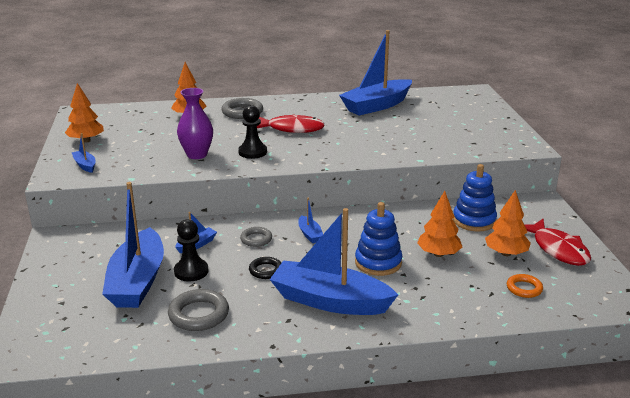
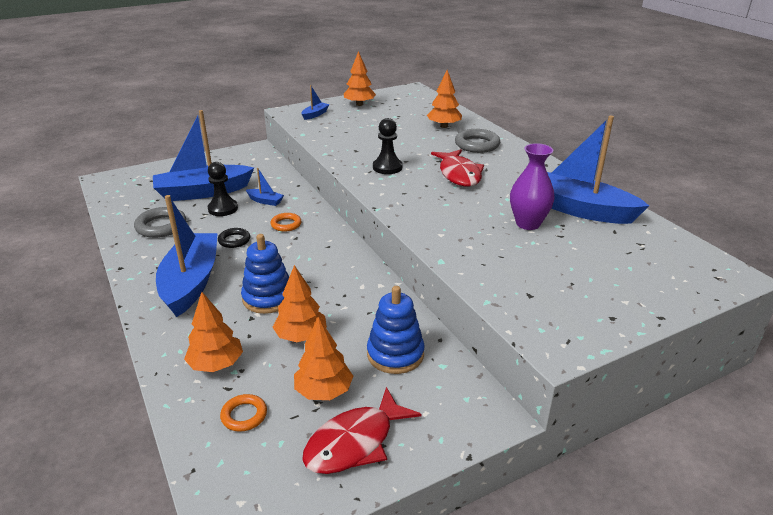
camera: 70 degrees right, 5 degrees up
(197, 155) = (363, 146): purple vase -> purple vase (528, 224)
(256, 239) = (286, 224): grey ring -> orange ring
(310, 234) = (307, 249): blue boat -> none
(461, 296) = (216, 364): none -> orange tree

